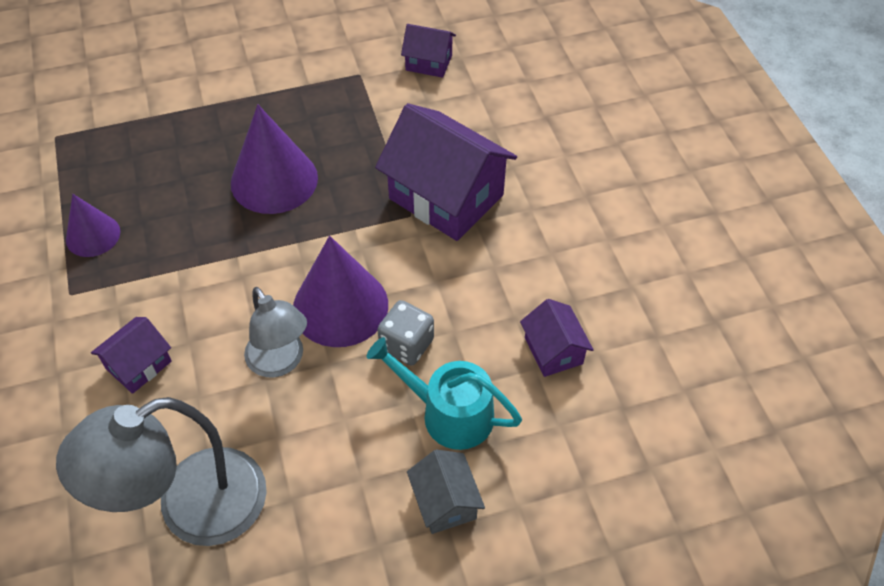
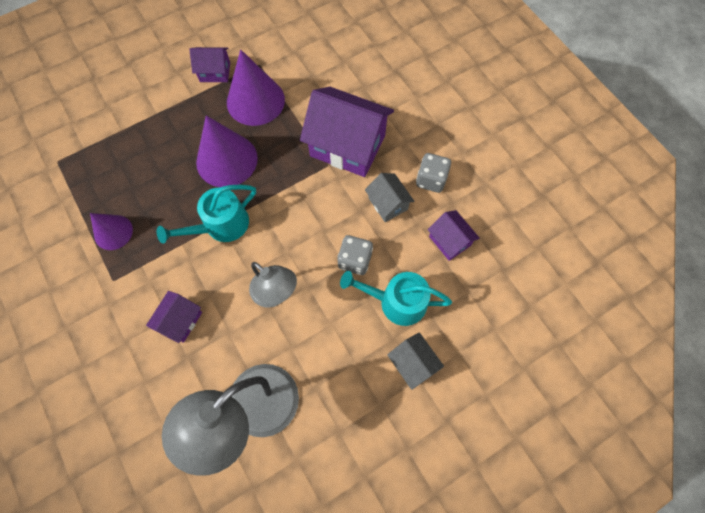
camera: 15 degrees left, 15 degrees up
(238, 258) = (221, 225): none -> turquoise watering can
(340, 306) = (302, 243): purple cone -> purple cone (255, 101)
(429, 63) = (304, 45): purple house -> purple house (215, 72)
(479, 282) = (388, 203): none -> grey house
(551, 265) = (431, 180): none -> grey dice

